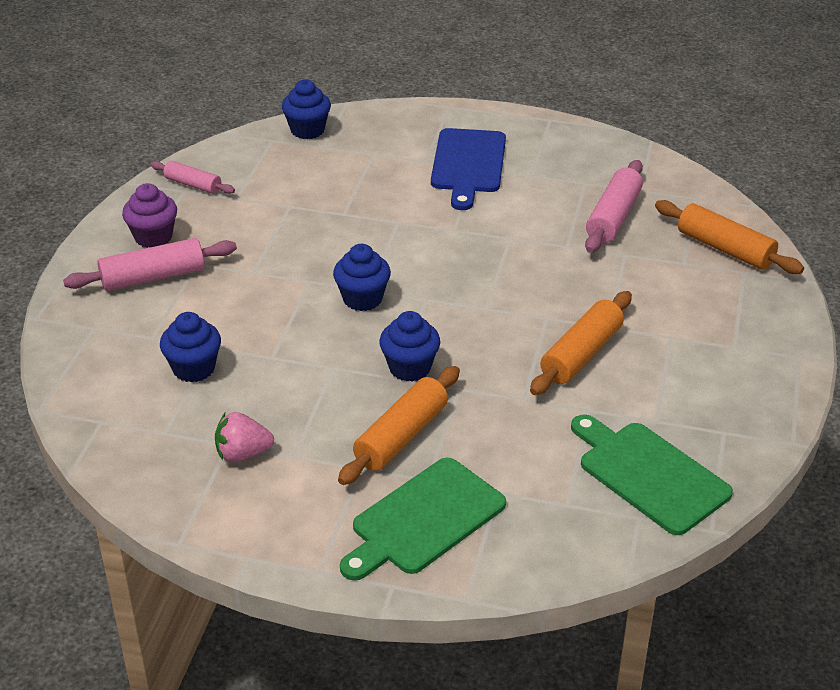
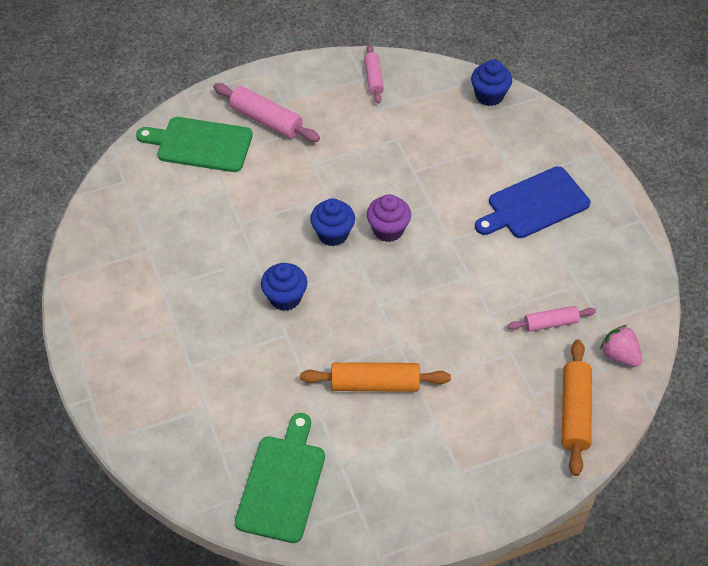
camera: 55 degrees right, 15 degrees up
(153, 237) = (304, 95): purple cupcake -> purple cupcake (388, 230)
(194, 368) = (200, 193): blue cupcake -> none
(242, 454) = (145, 262): pink strawberry -> pink strawberry (619, 355)
(401, 436) = (218, 330): orange rolling pin -> none
(423, 520) = (154, 383): green cutting board -> green cutting board (200, 144)
(613, 217) = (550, 323): pink rolling pin -> pink rolling pin, size x0.63

